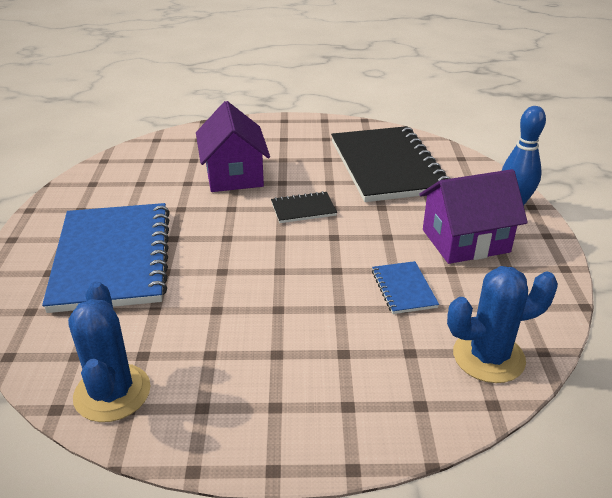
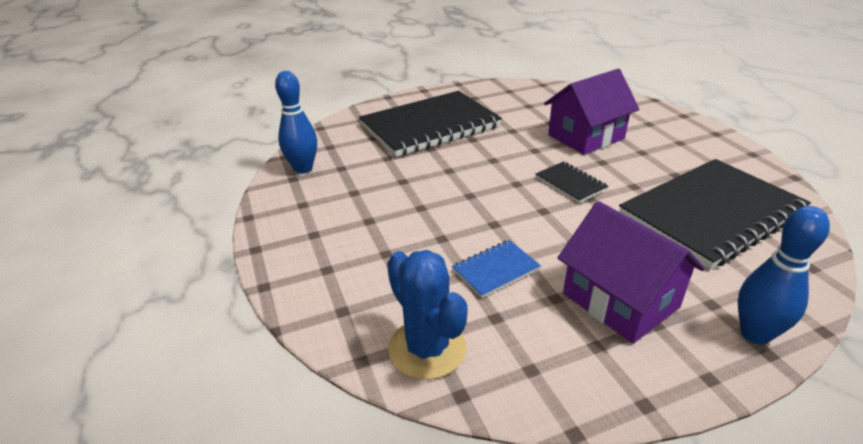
camera: 70 degrees right, 0 degrees up
(112, 258) = (430, 126): blue notebook -> black notebook
(112, 393) = (303, 169): blue cactus -> blue bowling pin

